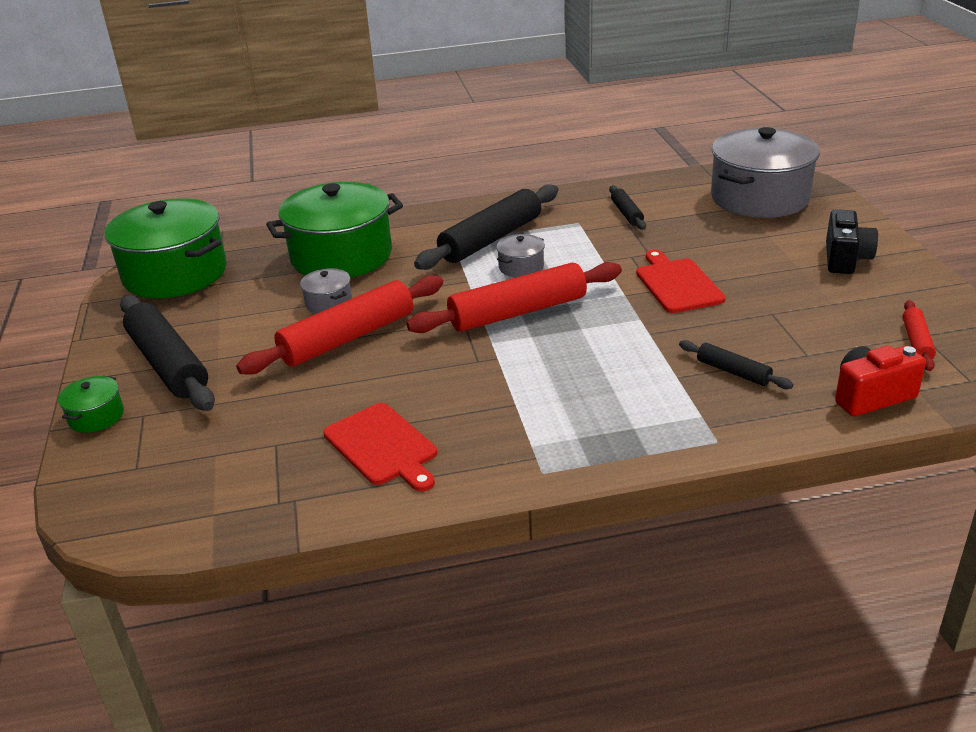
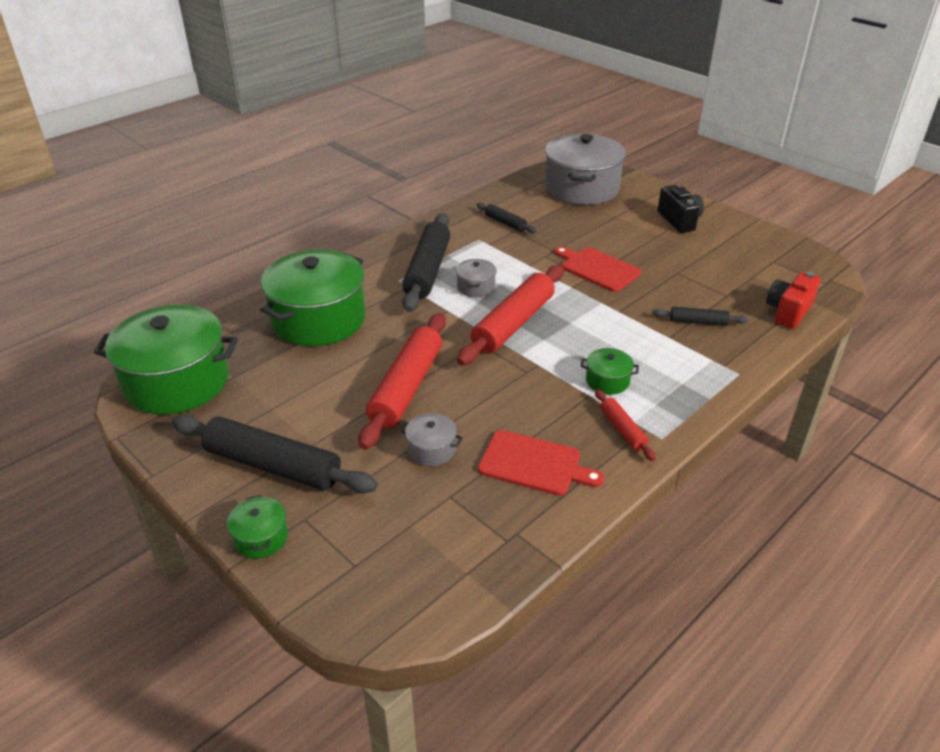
camera: 35 degrees left, 5 degrees up
(328, 303) = (355, 363): grey pot -> grey pot (431, 449)
(551, 397) = (607, 381): none -> green pot
(916, 342) = (774, 267): red rolling pin -> red rolling pin (622, 430)

